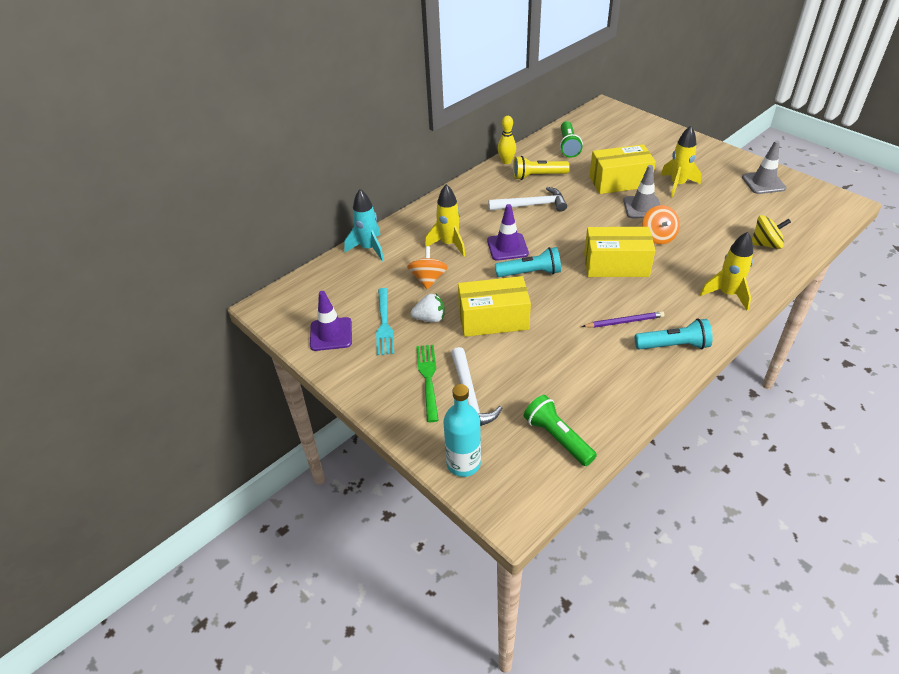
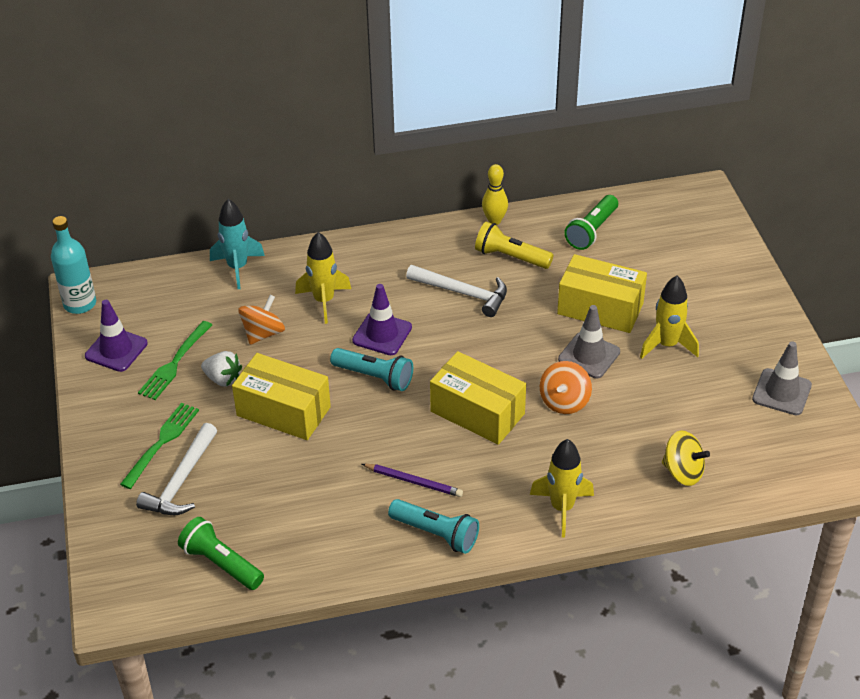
camera: 30 degrees right, 0 degrees up
(384, 324) = (174, 363): turquoise fork -> green fork
(463, 463) = (115, 541): turquoise bottle -> turquoise bottle (80, 304)
(557, 438) = (221, 563): green flashlight -> green flashlight turned 45 degrees counterclockwise

